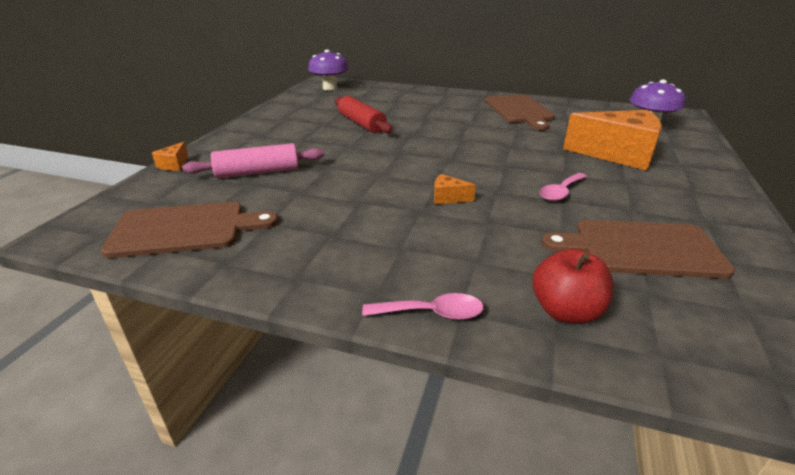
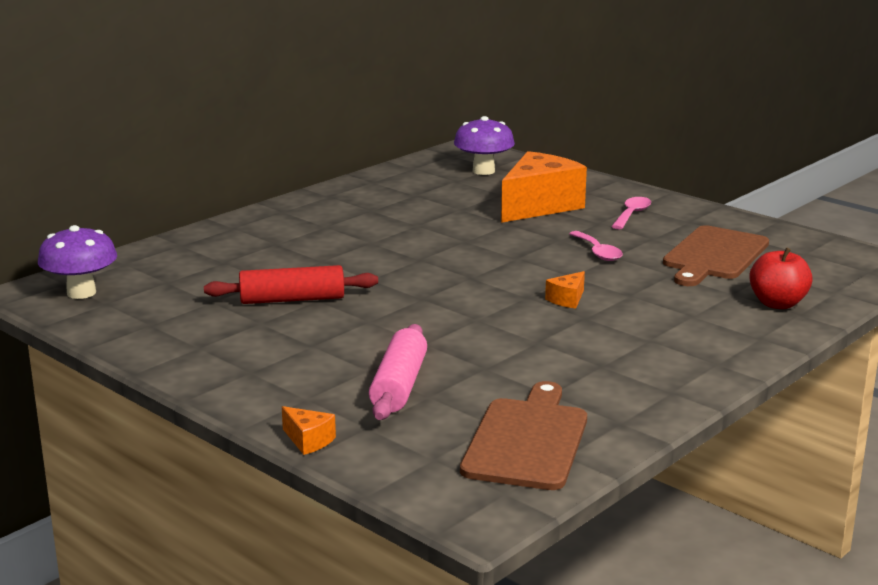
camera: 65 degrees left, 10 degrees down
(432, 313) = (755, 347): pink spoon -> pink spoon (632, 214)
(519, 110) = (361, 208): brown cutting board -> none

